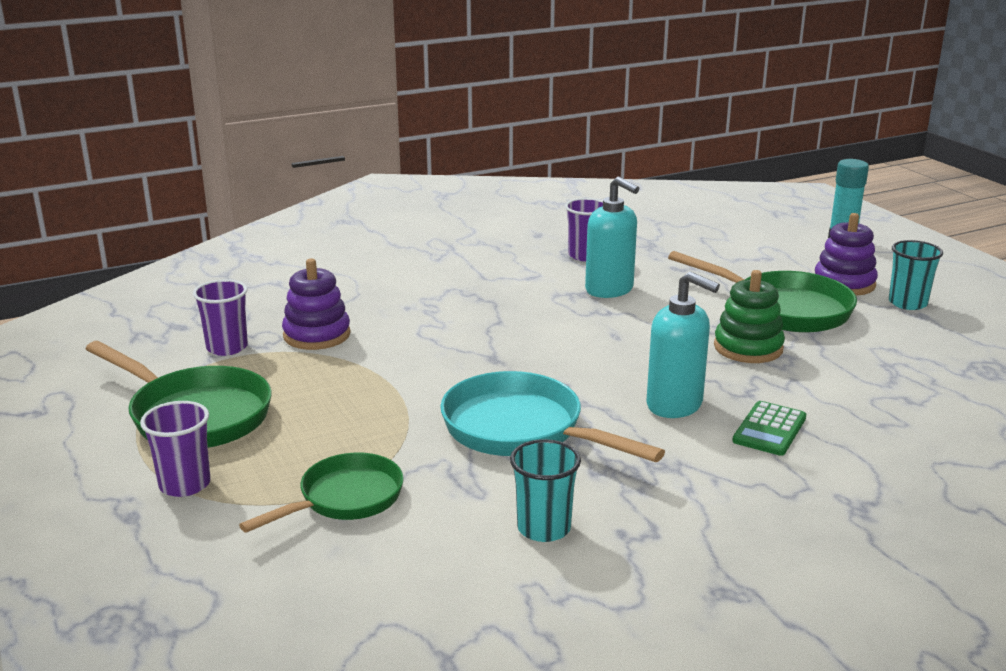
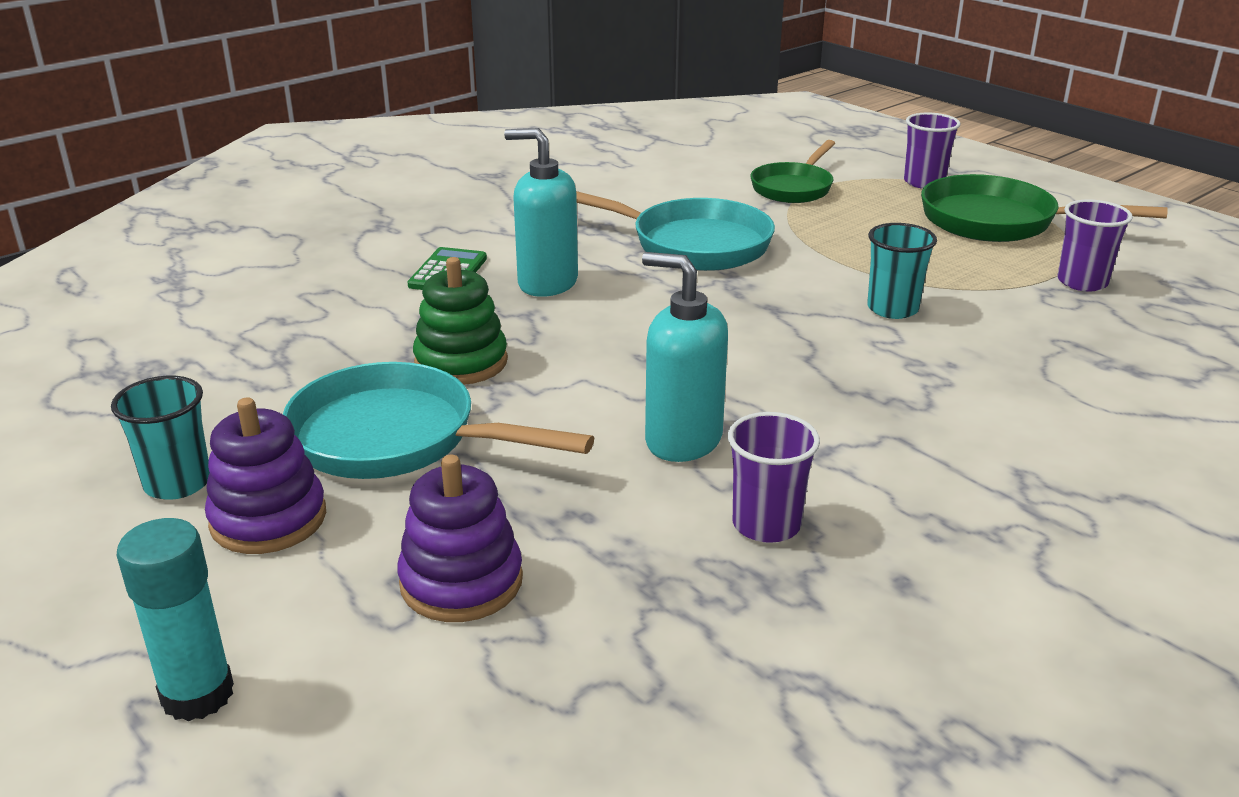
camera: 165 degrees right, 5 degrees up
(317, 335) = (1009, 309): purple stacking toy -> purple stacking toy (461, 582)
(544, 528) = (632, 189): turquoise cup -> turquoise cup (892, 309)
(784, 309) = (397, 439): green pan -> turquoise pan

